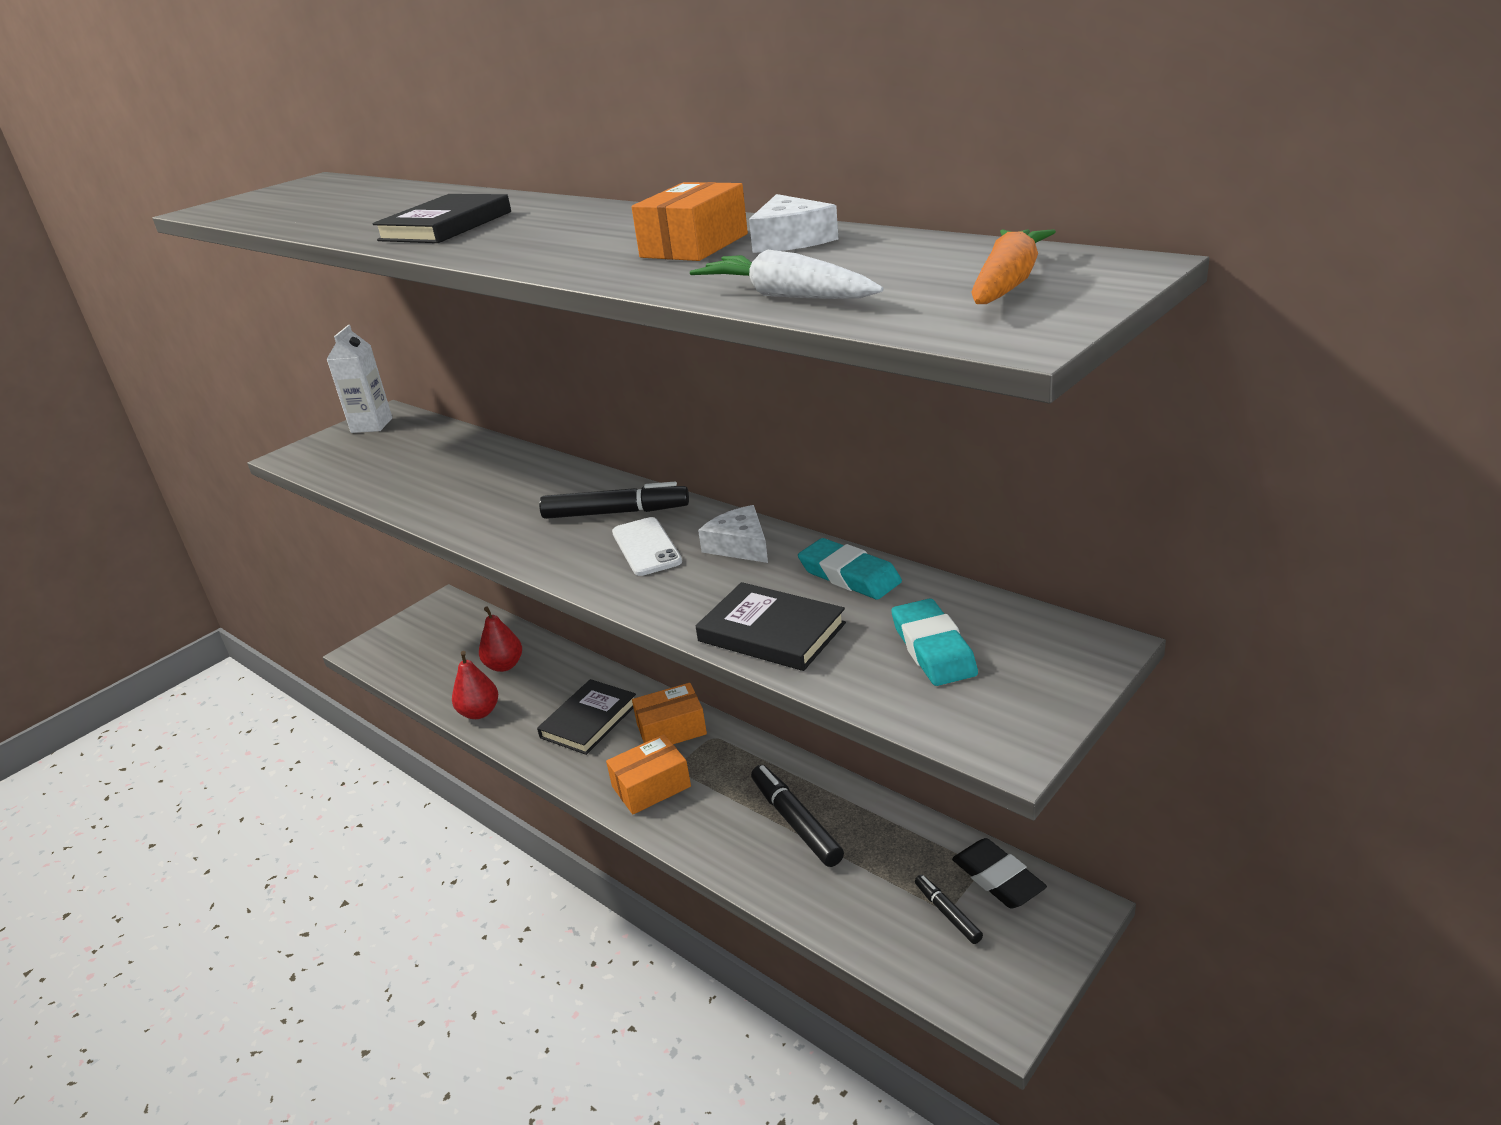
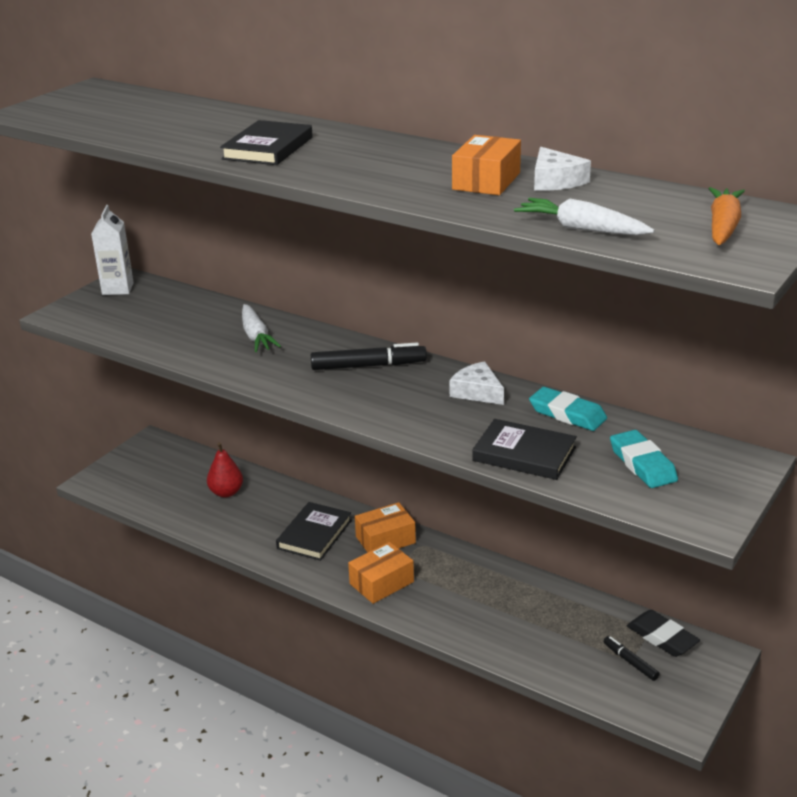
camera: 10 degrees left, 0 degrees up
(479, 712) = (217, 530): red pear -> none
(498, 477) = (256, 336): none -> white carrot
(646, 547) = (404, 393): white phone -> none
(795, 822) = (503, 605): black marker -> none

